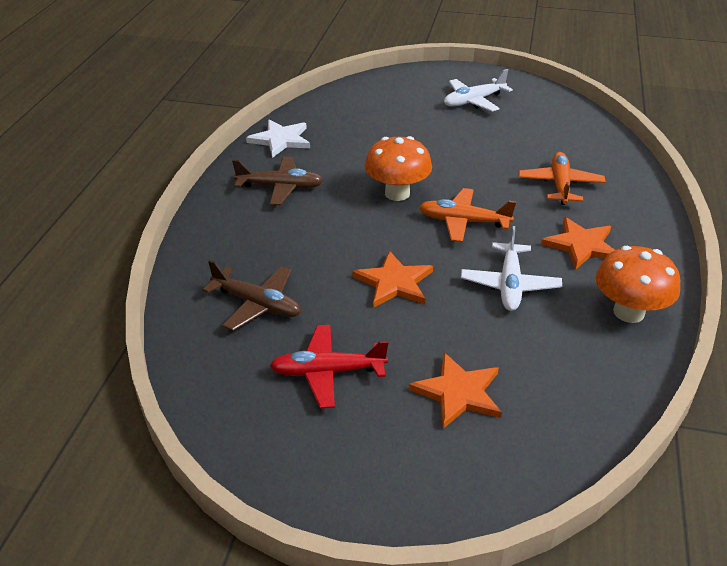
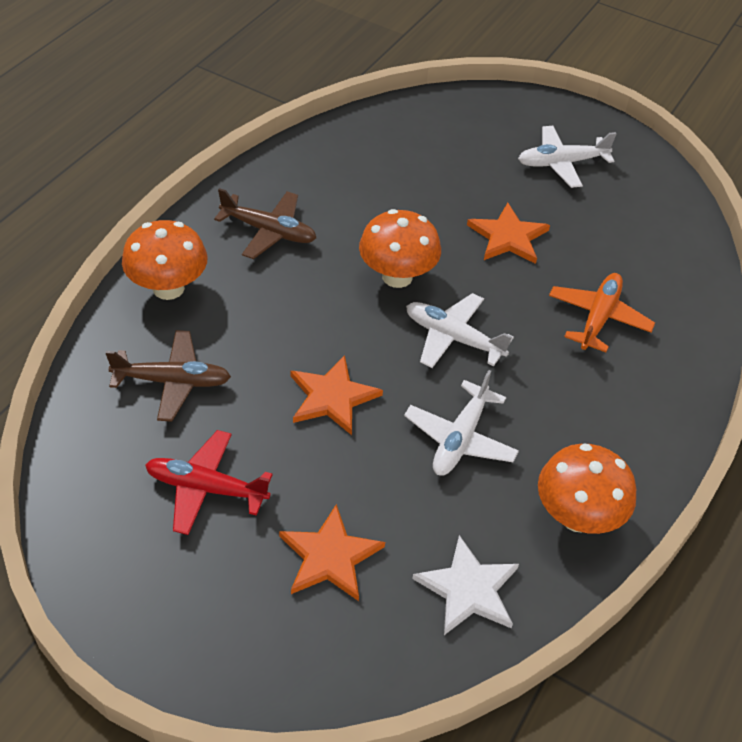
camera: 15 degrees right, 10 degrees up
(218, 242) = (168, 288): none -> orange mushroom
(257, 304) = (173, 381): brown plane -> brown plane turned 45 degrees counterclockwise
(280, 140) = (301, 163): white star -> white star (468, 589)
(463, 222) = (453, 338): orange plane -> white plane
(581, 245) = (574, 410): orange star -> orange star (508, 237)

